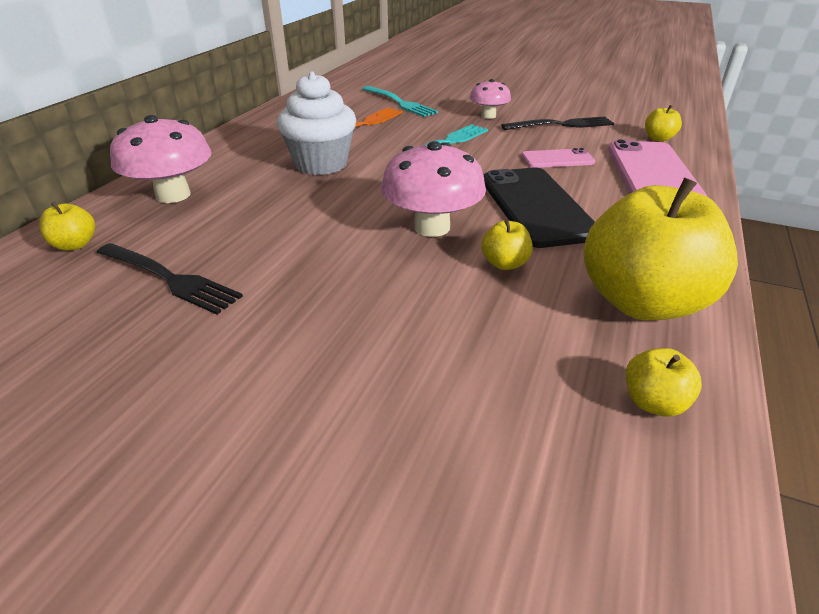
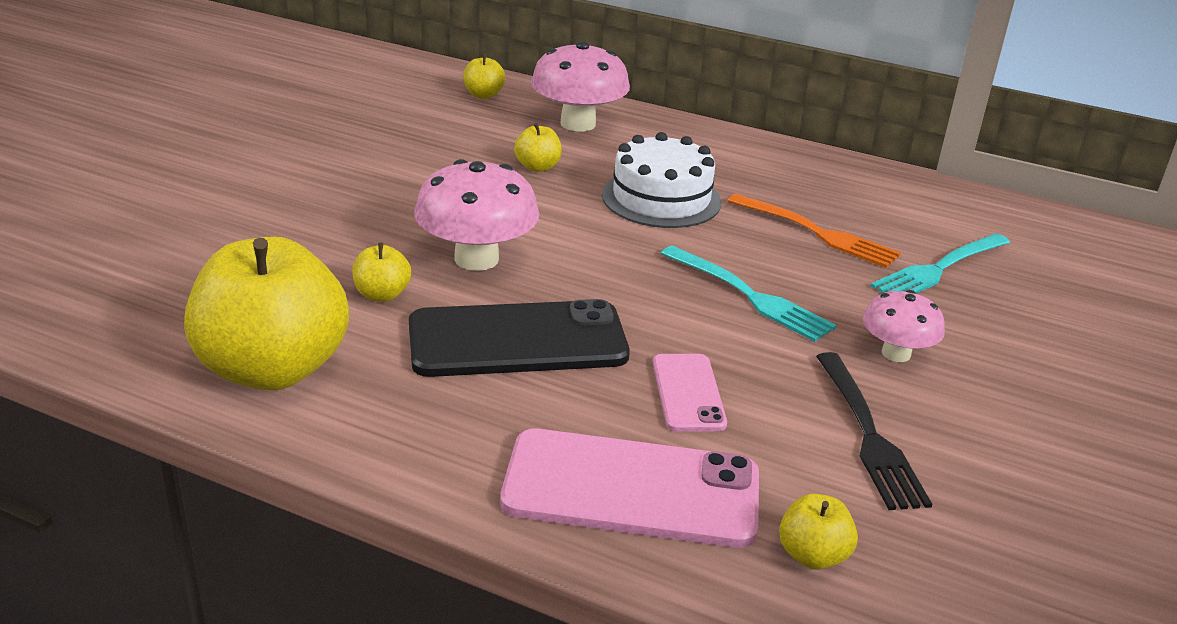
camera: 90 degrees right, 5 degrees down
(169, 278) = (414, 134): black fork -> none
(321, 164) = (661, 198): white cupcake -> white cake
(653, 402) = (132, 335): yellow apple -> yellow apple (537, 167)

